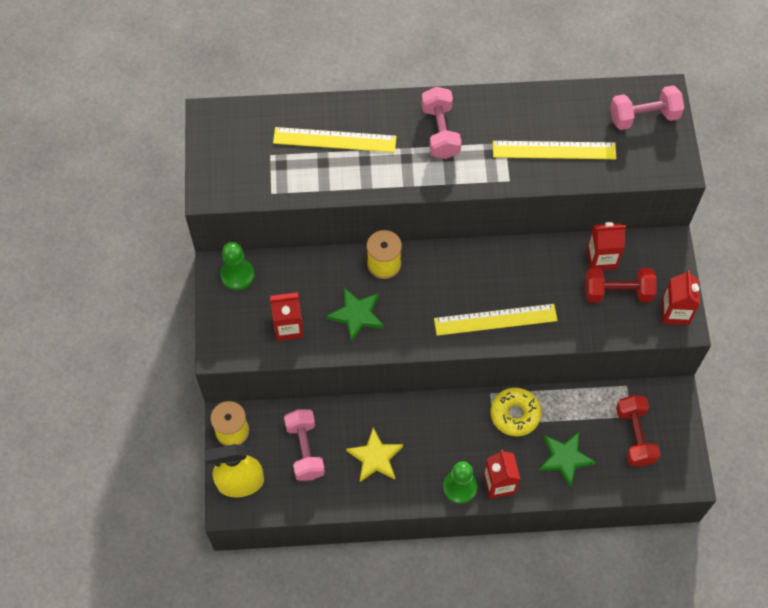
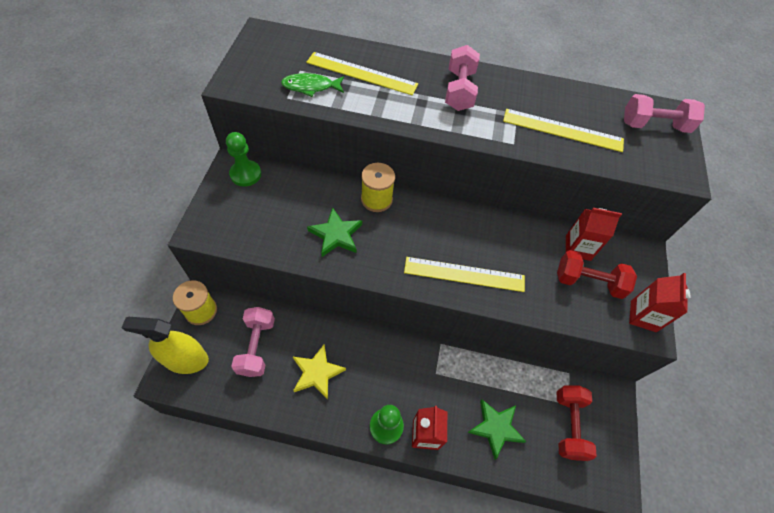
camera: 10 degrees right, 5 degrees down
(288, 327) = (270, 228): red carton -> none
(289, 173) = (311, 87): none -> green fish
(515, 414) = (458, 370): yellow donut -> none

